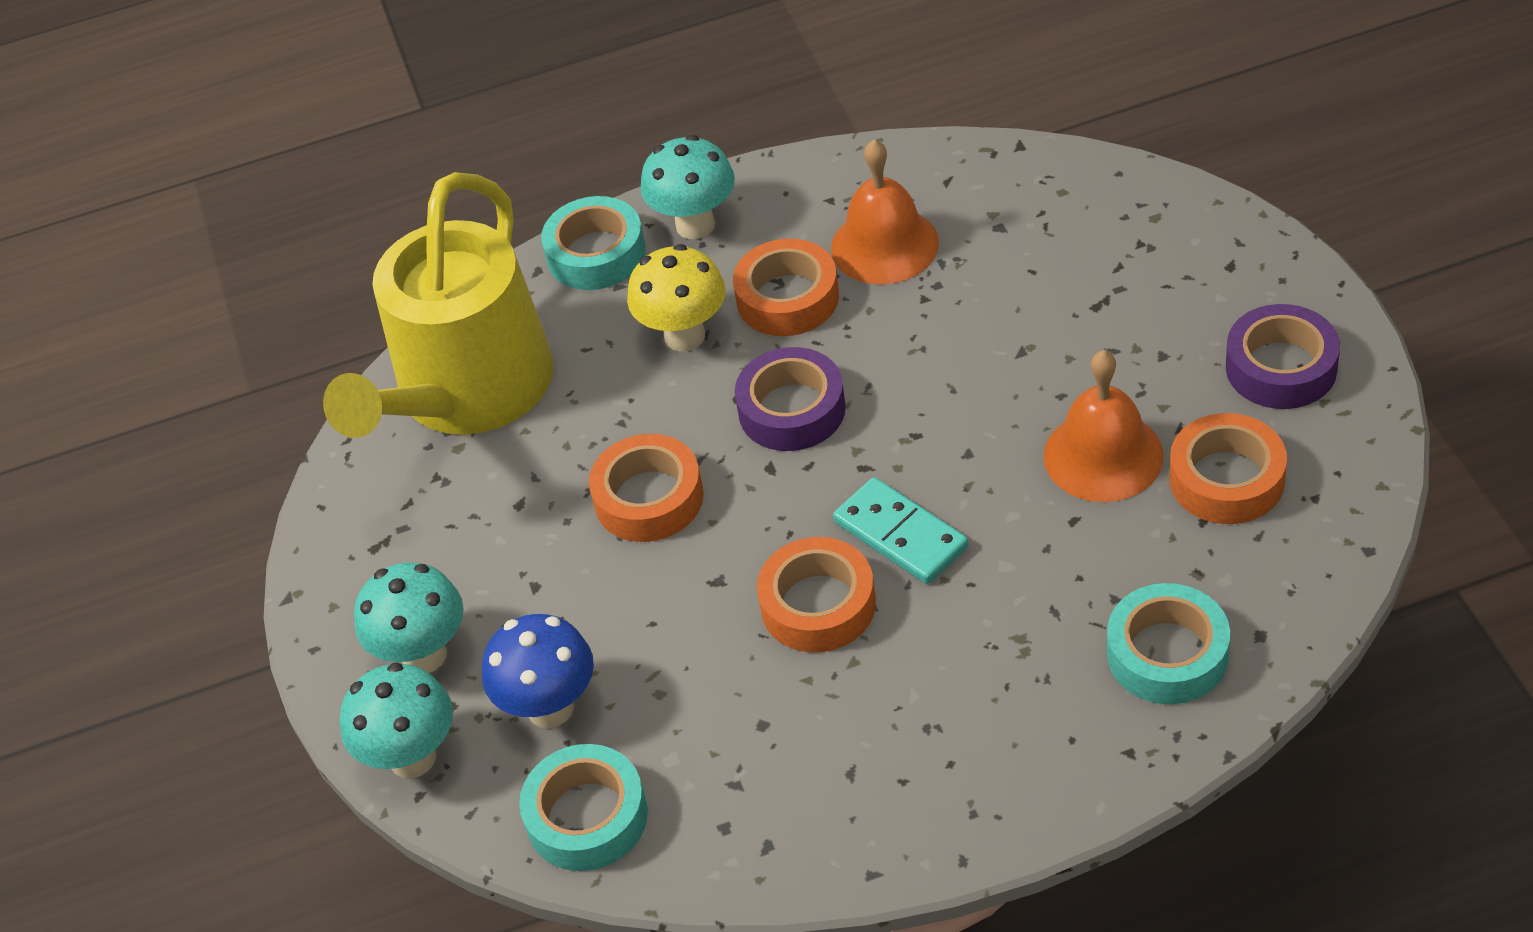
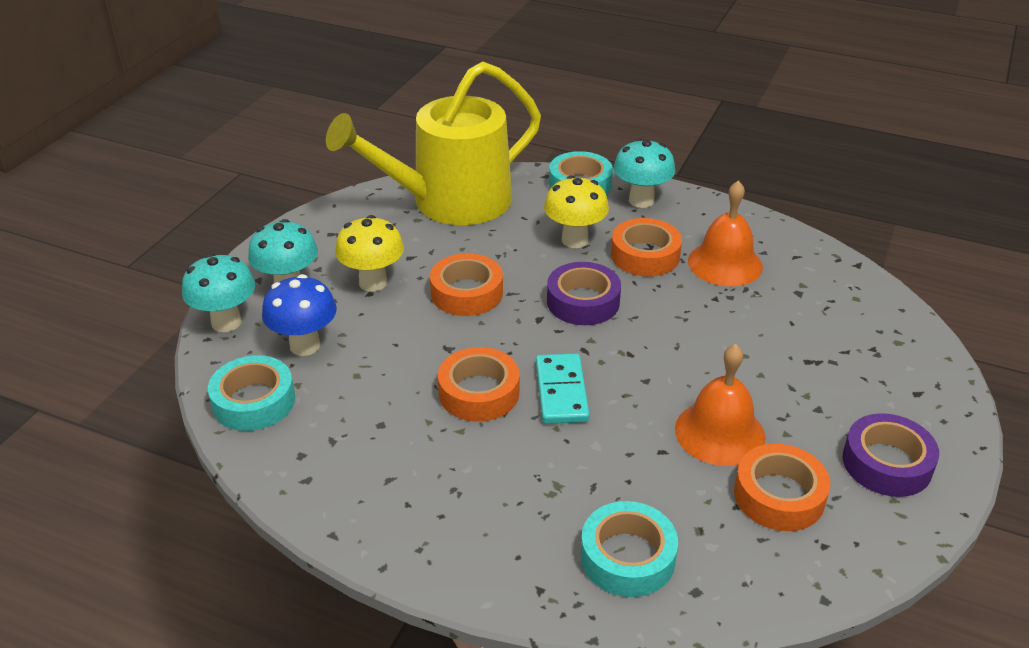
camera: 35 degrees right, 10 degrees down
(520, 570) = (373, 282): none -> yellow mushroom

